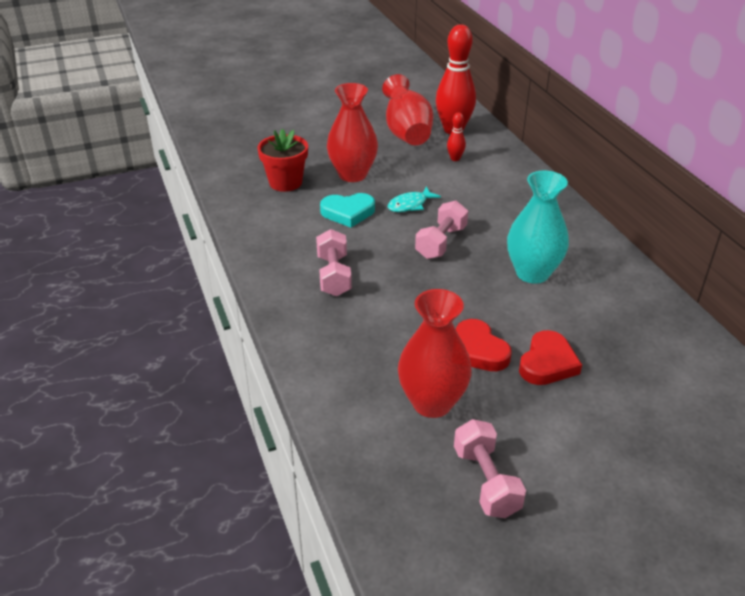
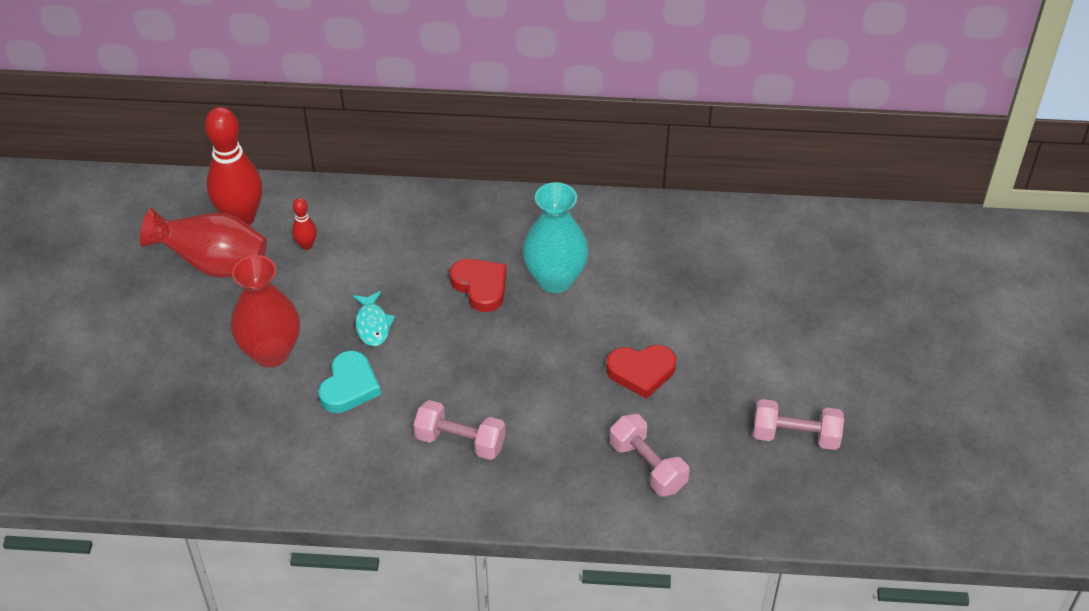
camera: 65 degrees left, 10 degrees up
(285, 182) = (241, 424): red flower pot -> none
(432, 403) = (690, 435): red vase -> none
(441, 242) = (460, 328): pink dumbbell -> pink dumbbell (647, 466)
(547, 363) = (683, 330): red heart -> red heart (480, 286)

